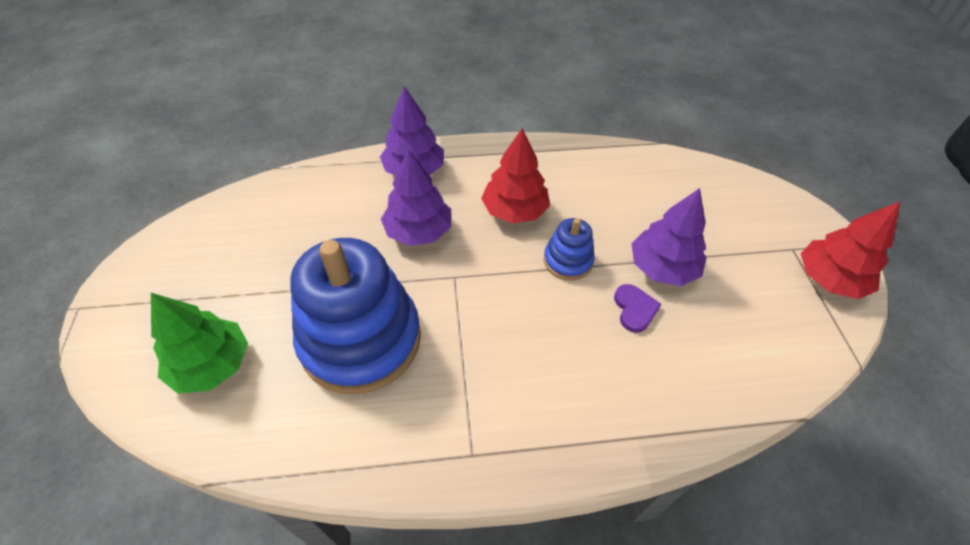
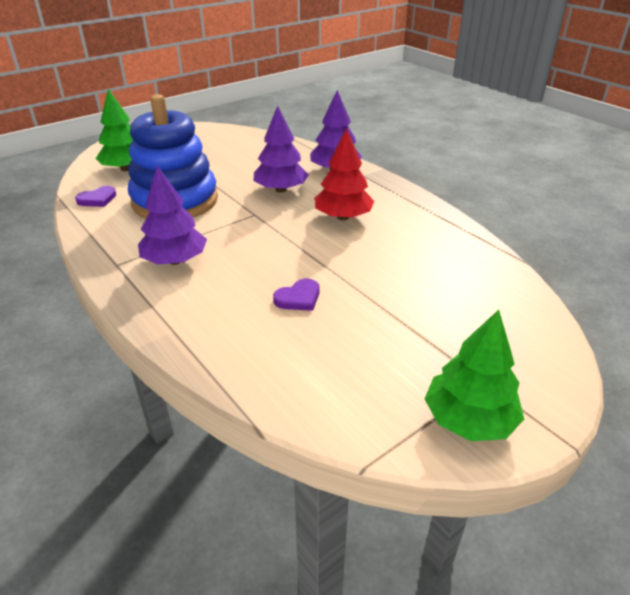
camera: 60 degrees right, 15 degrees down
(277, 429) = (97, 199): none -> purple heart
(568, 261) = (317, 253): blue stacking toy -> none
(662, 268) = (361, 301): purple tree -> purple tree (175, 260)
(829, 279) = (469, 420): red tree -> green tree

